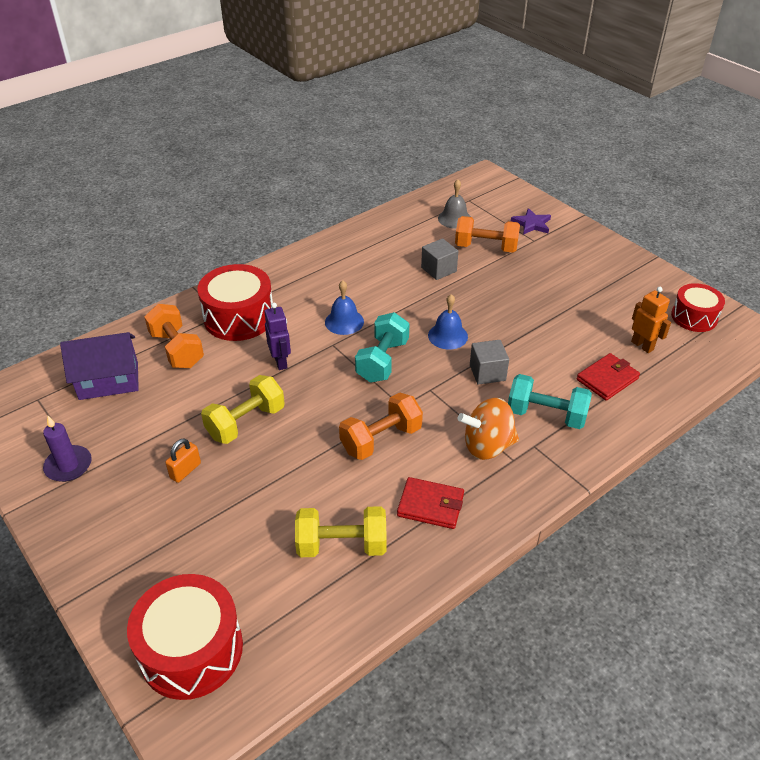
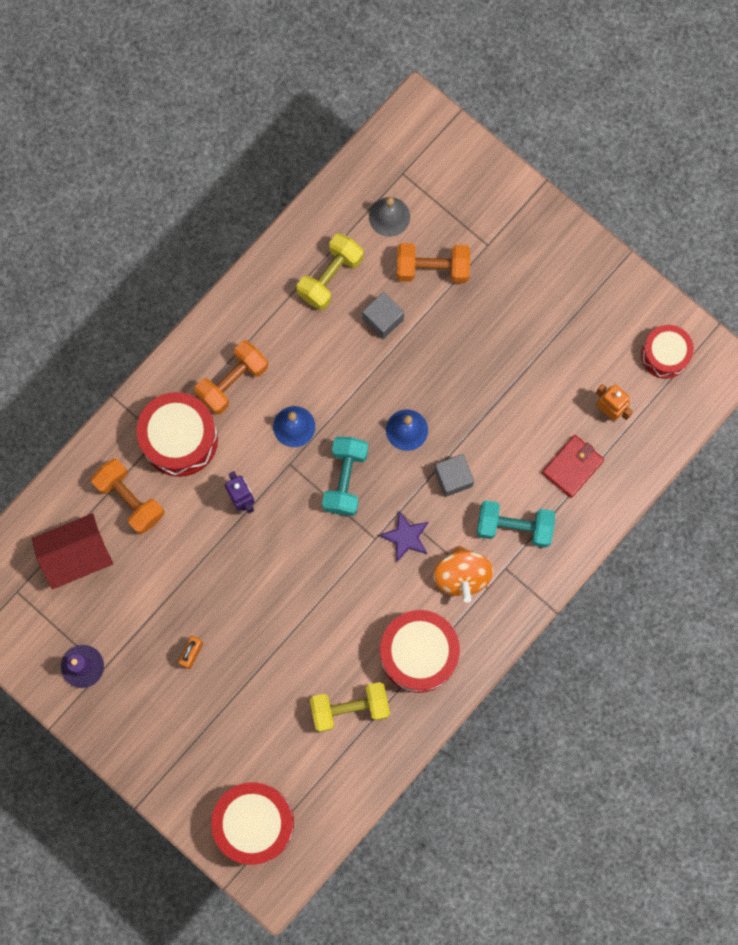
camera: 10 degrees left, 35 degrees up
(109, 381) = (77, 555): purple house -> red house
(246, 422) = (230, 586): yellow dumbbell -> yellow dumbbell (330, 277)
(381, 439) = (362, 585): orange dumbbell -> orange dumbbell (232, 381)
(430, 505) = (418, 653): red wallet -> red drum
(487, 446) = (462, 576): orange spinning top -> orange spinning top turned 75 degrees counterclockwise
(531, 224) = (483, 212): purple star -> purple star (405, 537)

